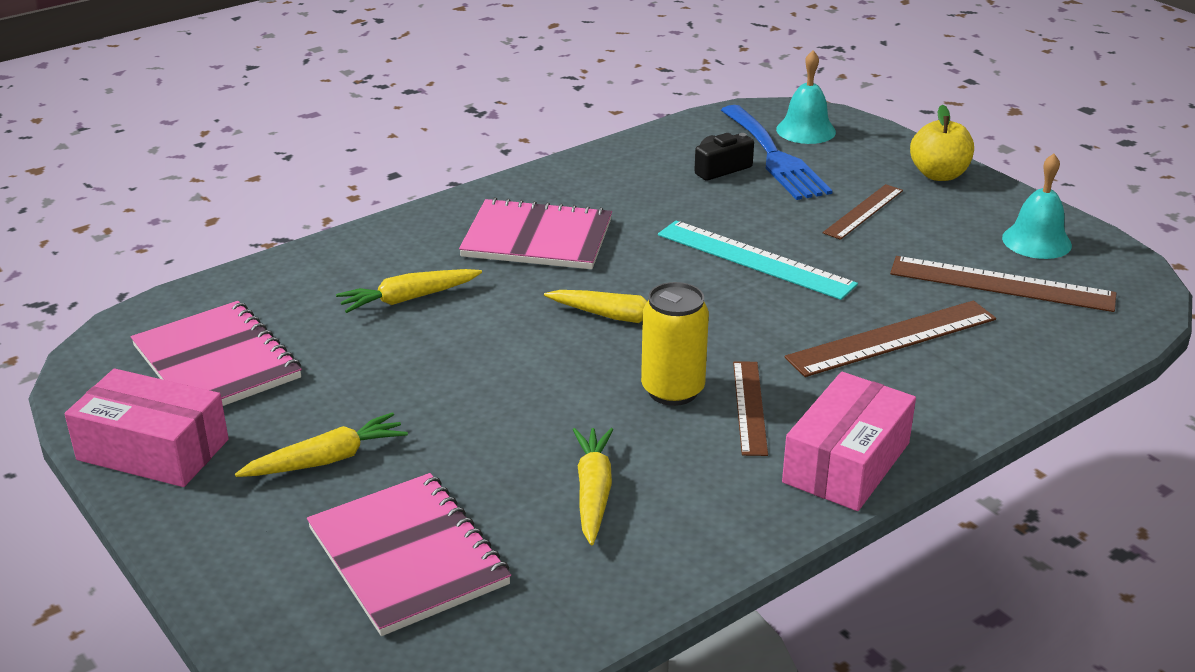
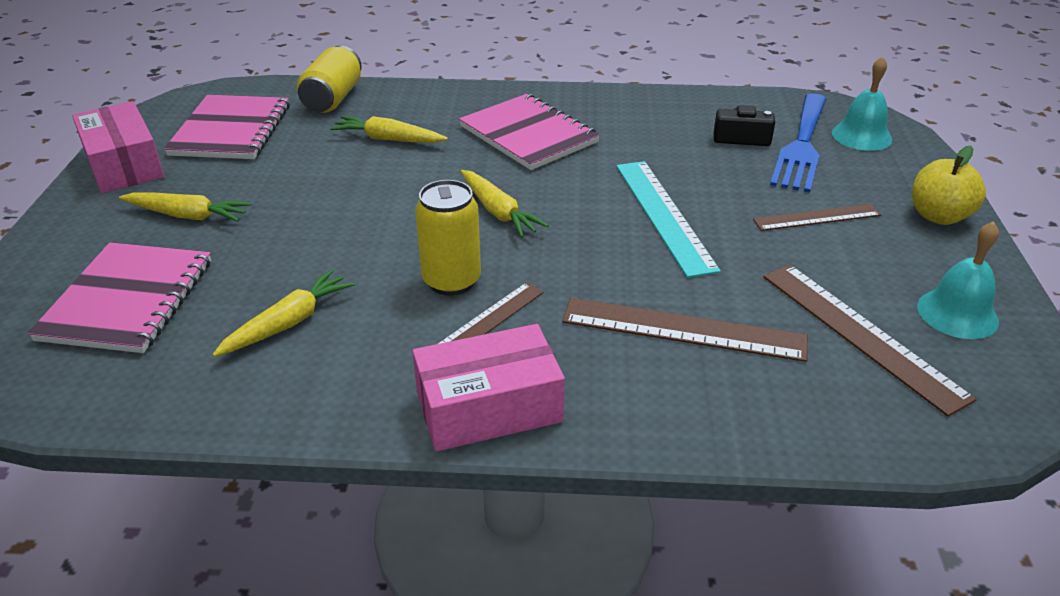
camera: 40 degrees right, 5 degrees up
(276, 284) = (333, 99): none -> yellow can

